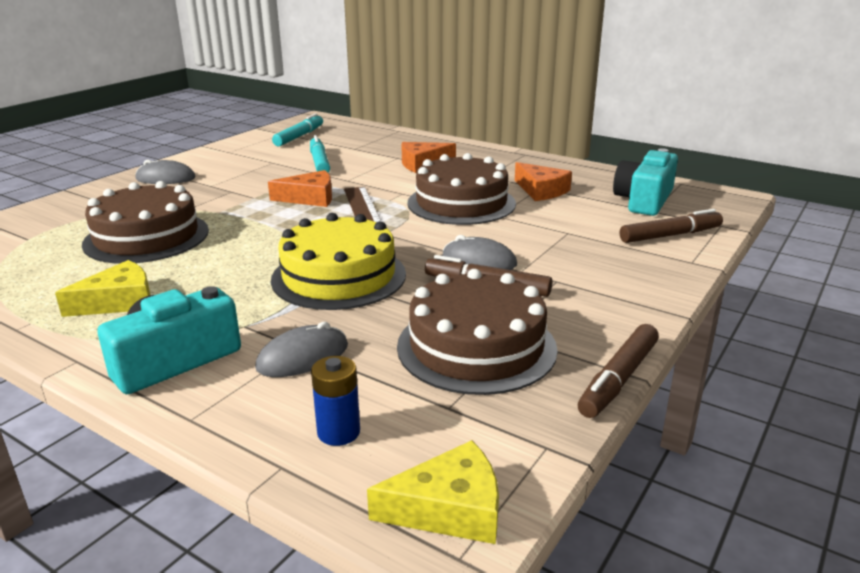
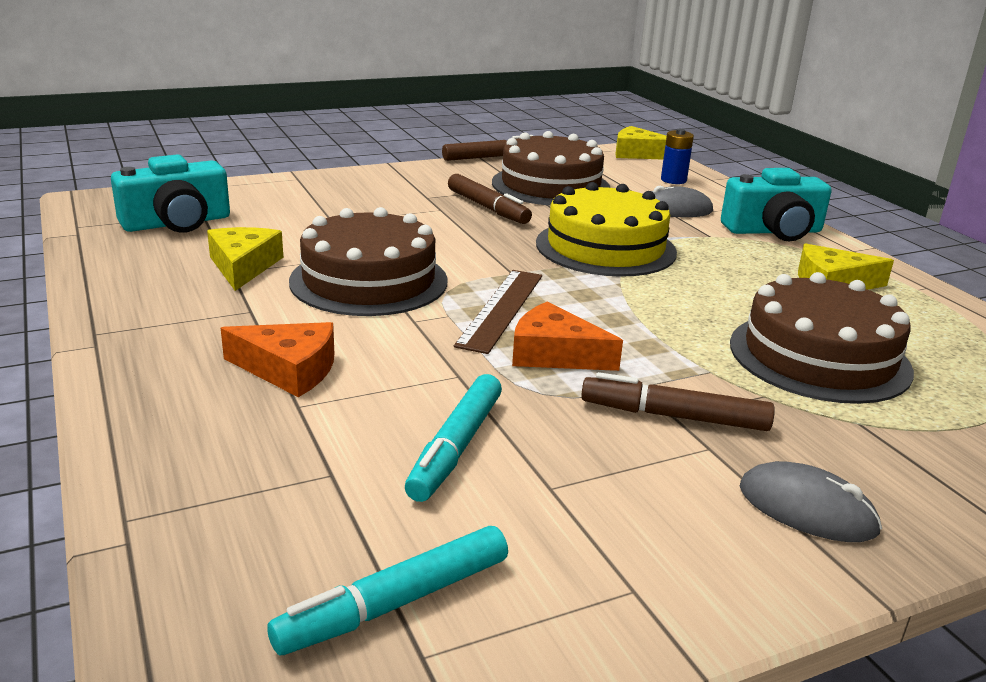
camera: 150 degrees left, 0 degrees up
(479, 261) = (462, 224): grey mouse -> none
(541, 191) = (243, 266): orange cheese -> yellow cheese
(670, 235) = (256, 194): brown marker -> brown marker (674, 416)

